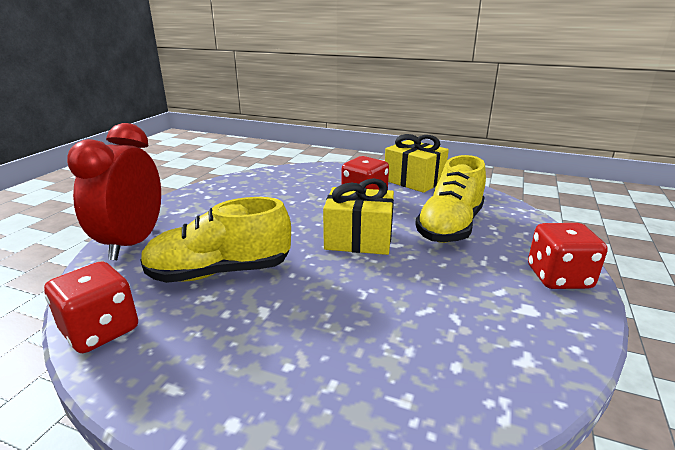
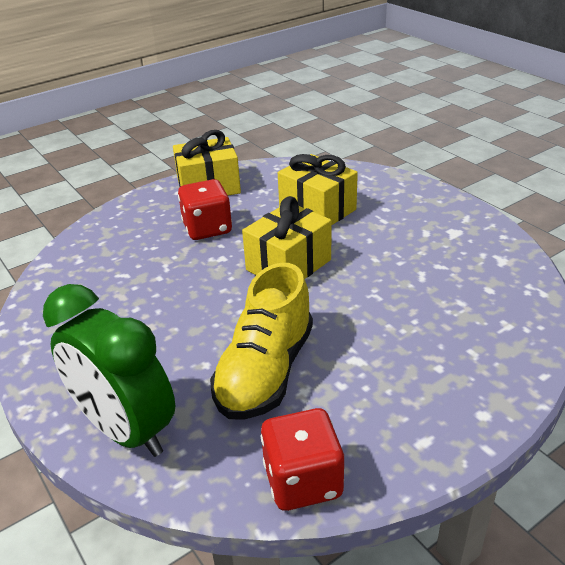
camera: 55 degrees left, 10 degrees up
(133, 243) = (126, 430): red clock -> green clock
(450, 227) = (317, 209): yellow shoe -> yellow gift
(558, 277) = (431, 201): red dice -> none

